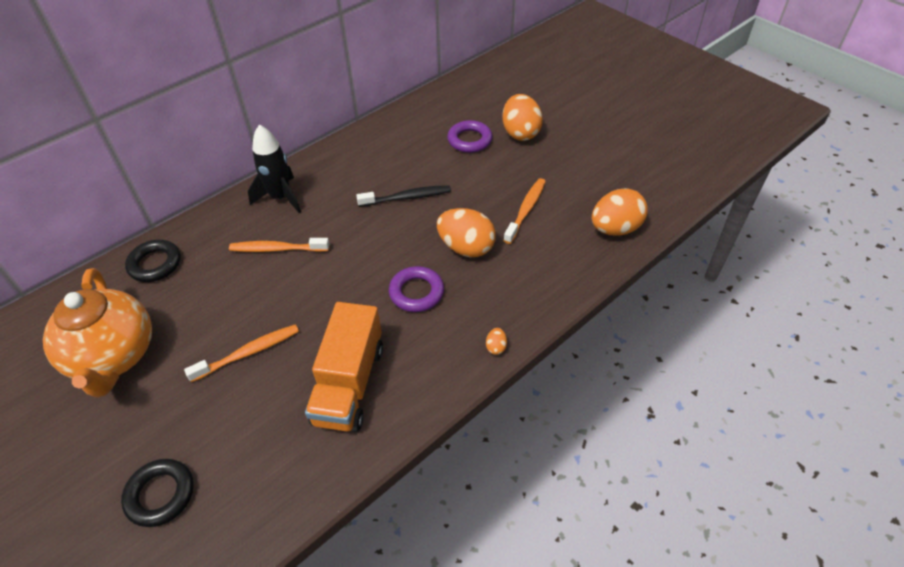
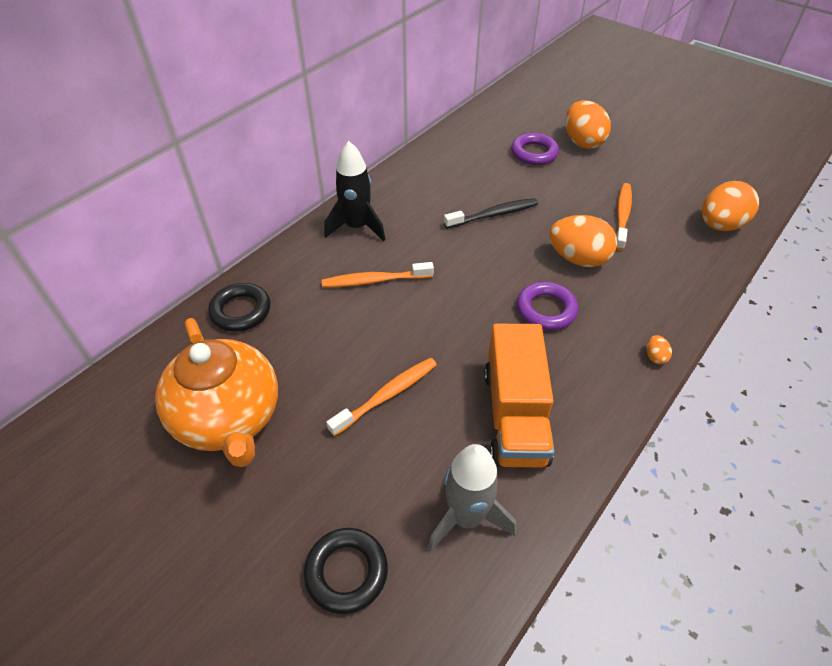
camera: 10 degrees left, 0 degrees up
(273, 465) = (466, 517): none -> grey rocket

